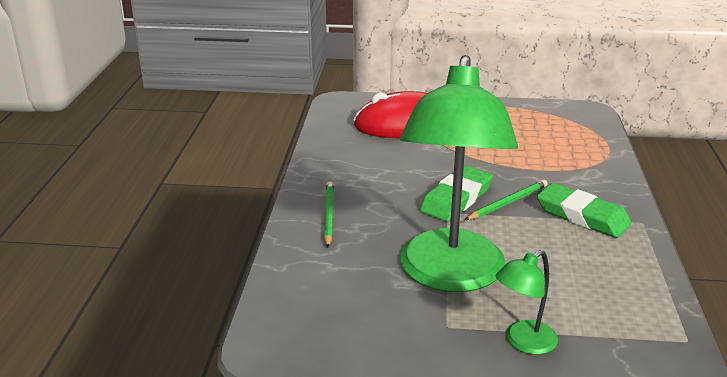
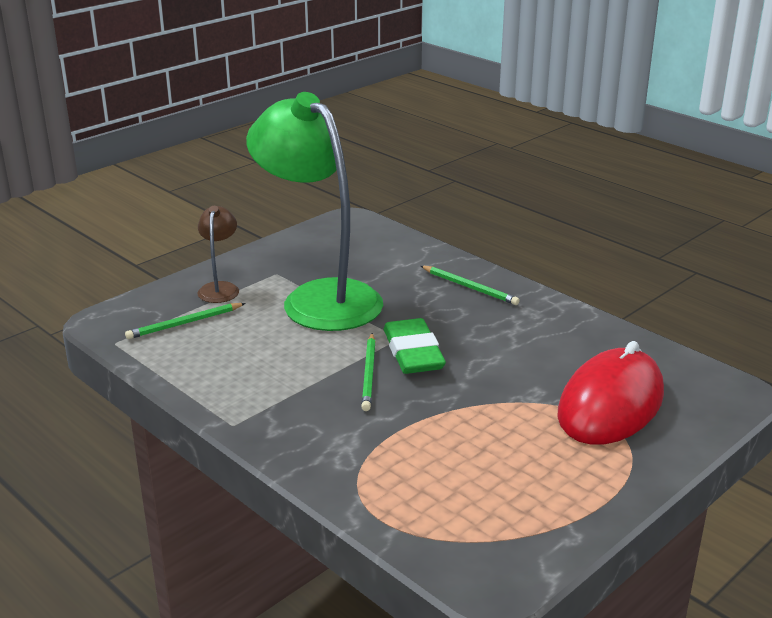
camera: 130 degrees right, 0 degrees up
(523, 342) = (220, 288): green lamp -> brown lamp
(582, 216) = (291, 399): green eraser -> none
(600, 322) = (184, 323): none -> green pencil

